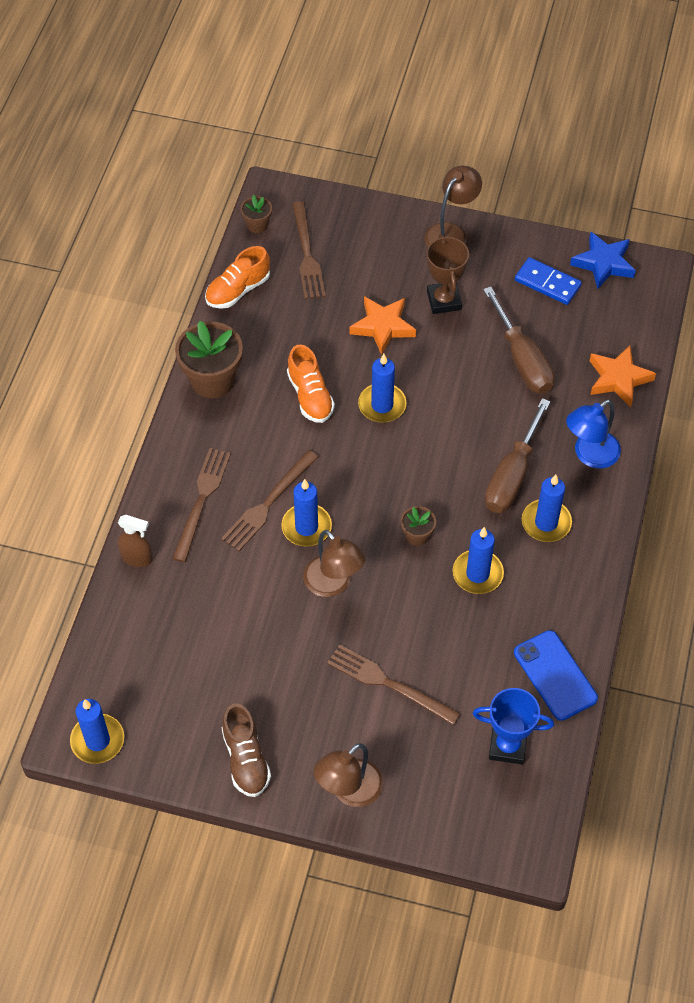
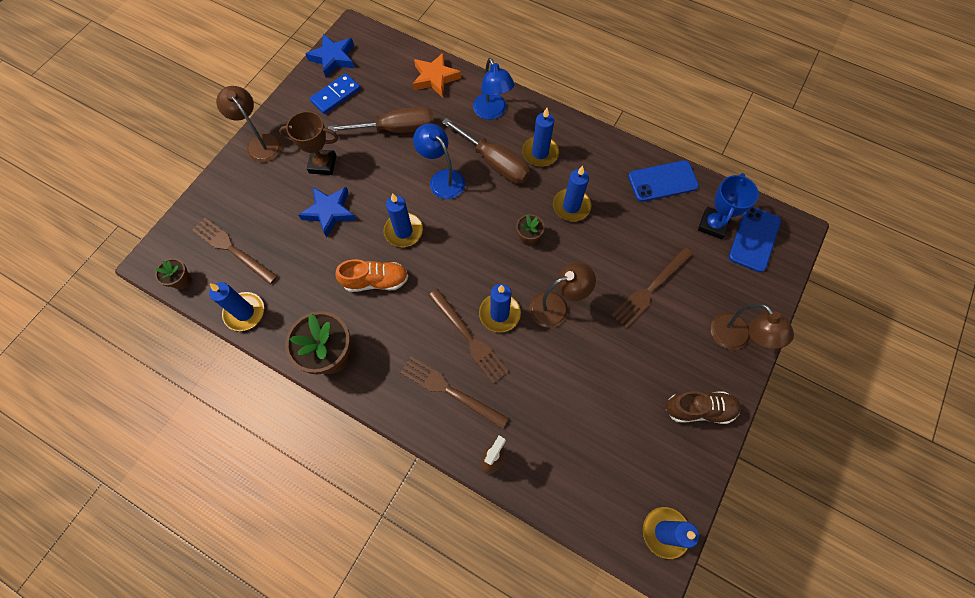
camera: 75 degrees left, 10 degrees up
(238, 290) = (244, 312): orange shoe -> blue candle
(307, 254) = (232, 249): brown fork -> brown fork turned 150 degrees counterclockwise
(382, 327) = (329, 212): orange star -> blue star
(467, 425) = (442, 179): none -> blue lamp
(503, 801) = (754, 239): none -> blue phone

